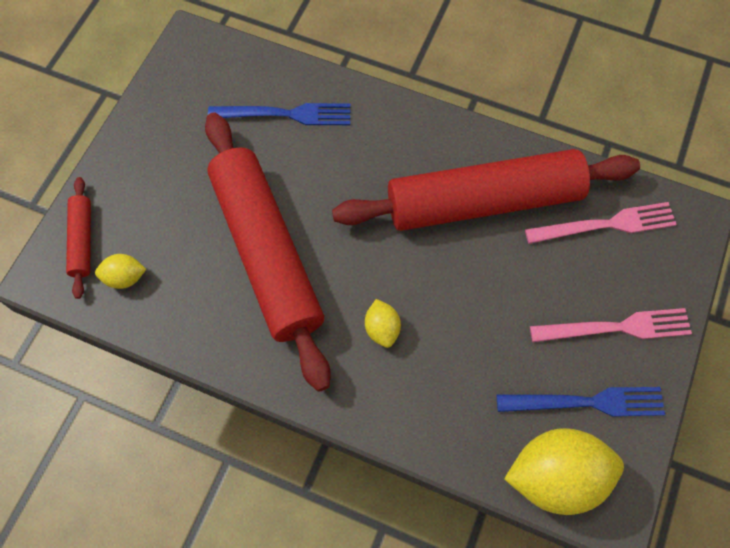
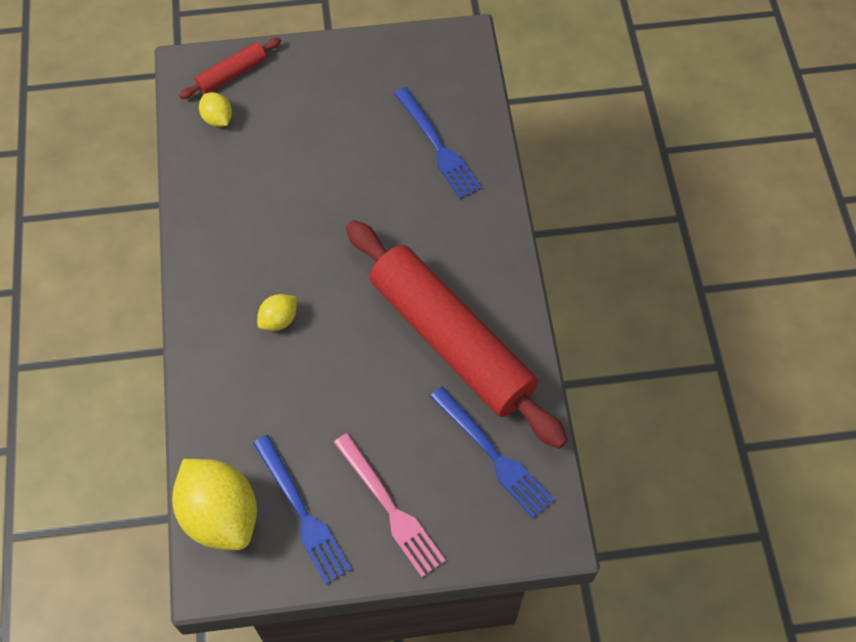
camera: 60 degrees right, 5 degrees down
(267, 252) = (298, 202): red rolling pin -> none
(606, 225) = (493, 455): pink fork -> blue fork

